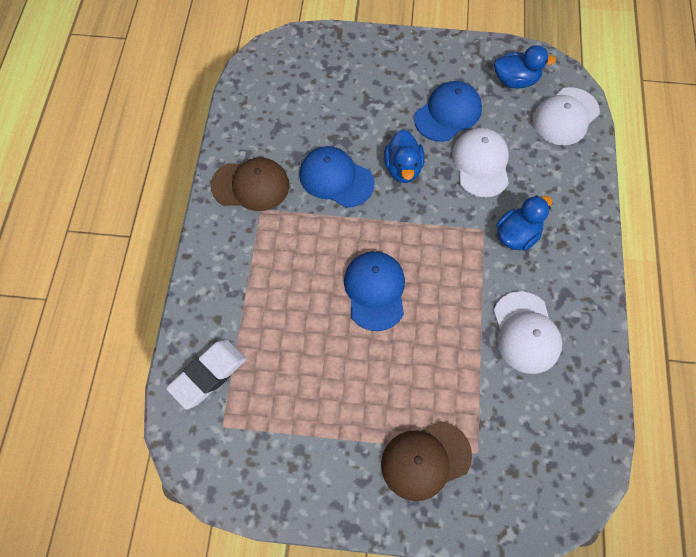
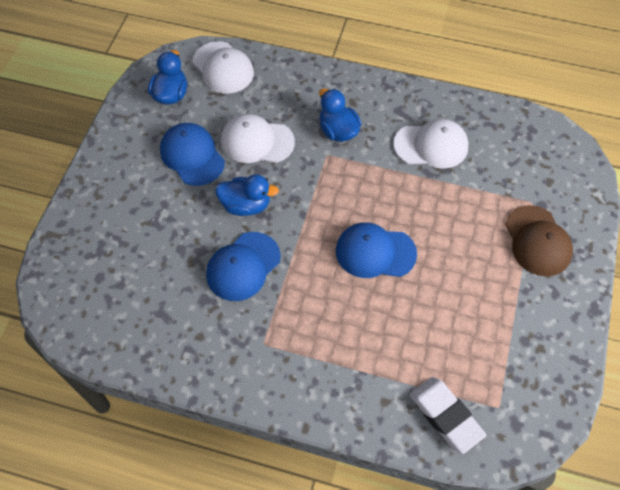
camera: 80 degrees left, 5 degrees down
(250, 185) = (231, 351): brown cap -> none

